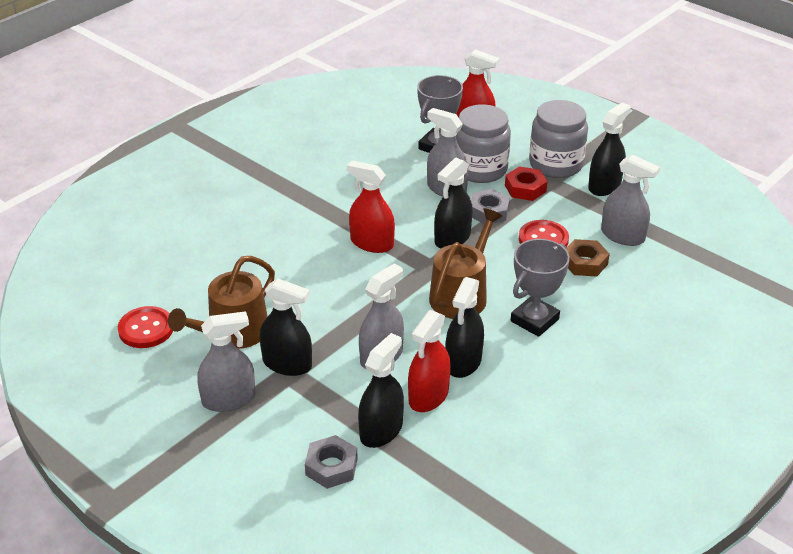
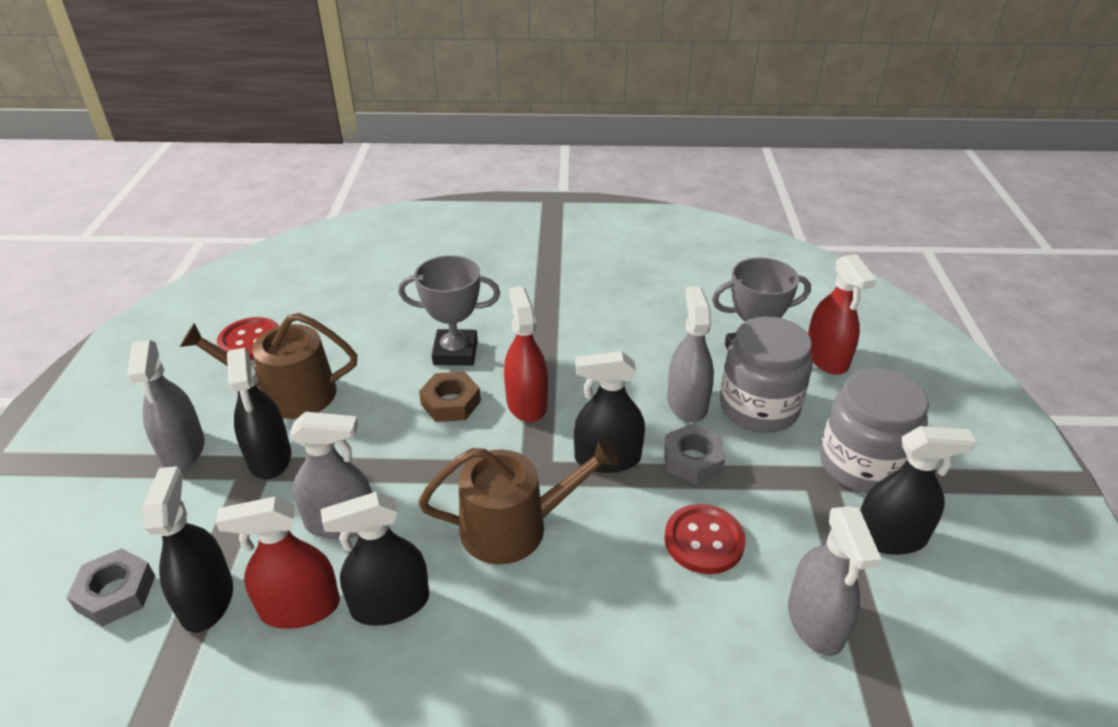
camera: 50 degrees right, 0 degrees up
(229, 399) = (183, 449): grey spray bottle -> grey spray bottle turned 45 degrees clockwise
(381, 430) = (207, 600): black spray bottle -> black spray bottle turned 90 degrees counterclockwise
(525, 188) = (777, 465): red nut -> none
(534, 320) = (536, 629): grey trophy -> grey trophy (455, 352)
(585, 263) = (708, 613): brown nut -> brown nut (451, 403)

